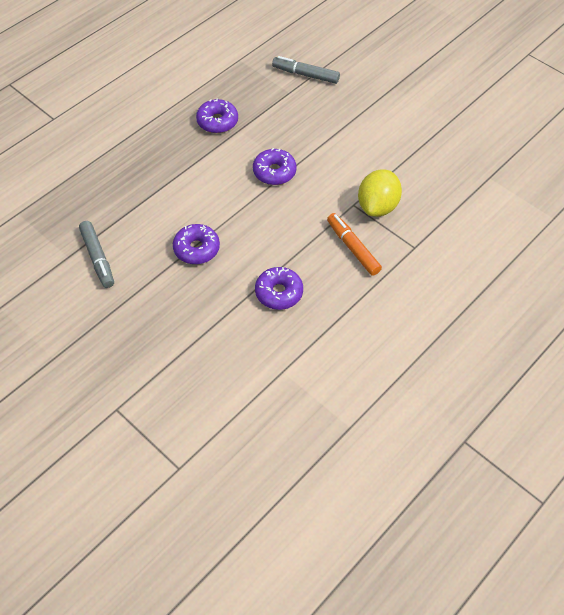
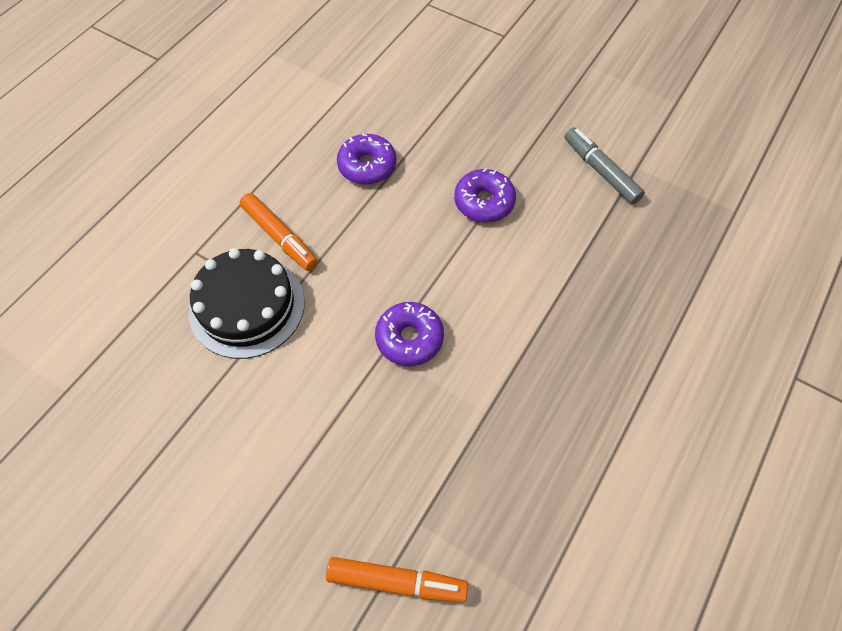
camera: 170 degrees right, 5 degrees up
(217, 121) = (528, 424): purple donut -> none
(305, 75) = (396, 582): grey marker -> orange marker
(377, 206) = (247, 306): yellow lemon -> black cake

